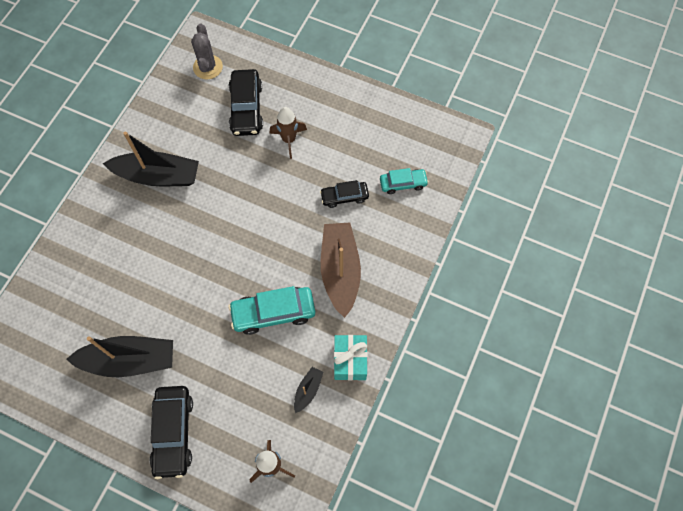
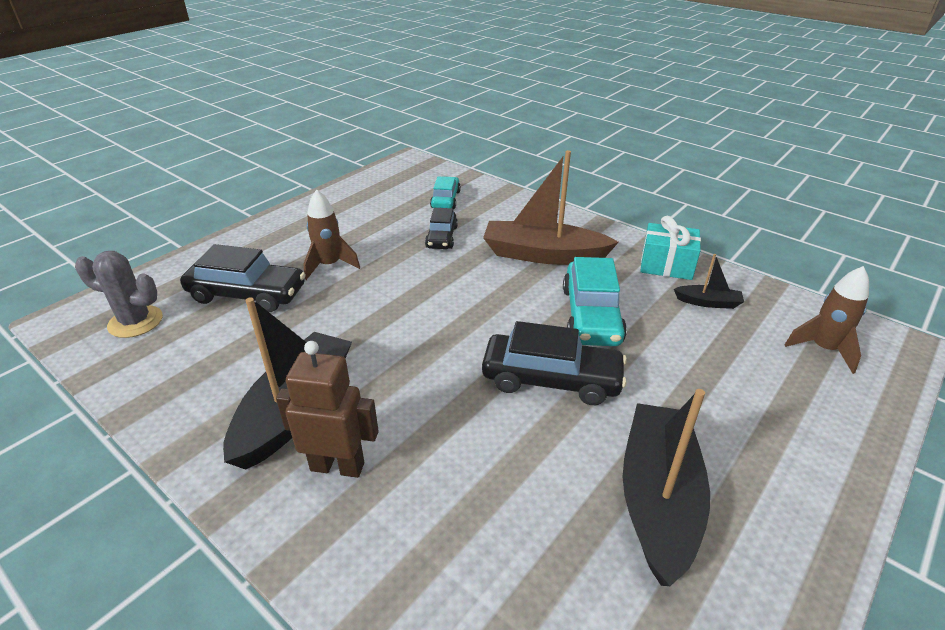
camera: 75 degrees left, 30 degrees down
(125, 210) = (337, 466): none -> brown robot
(173, 432) = (793, 452): black car -> black car (551, 379)
(308, 390) = (708, 302): black boat -> black boat turned 150 degrees clockwise

